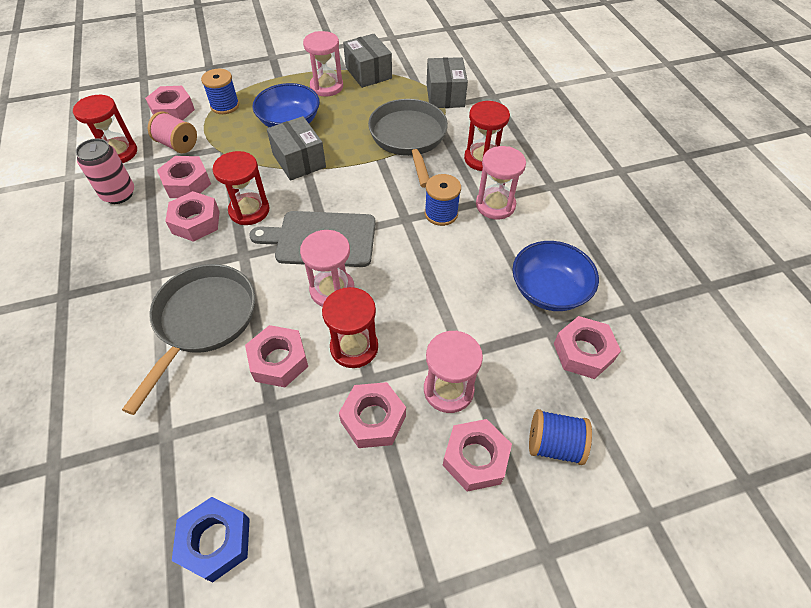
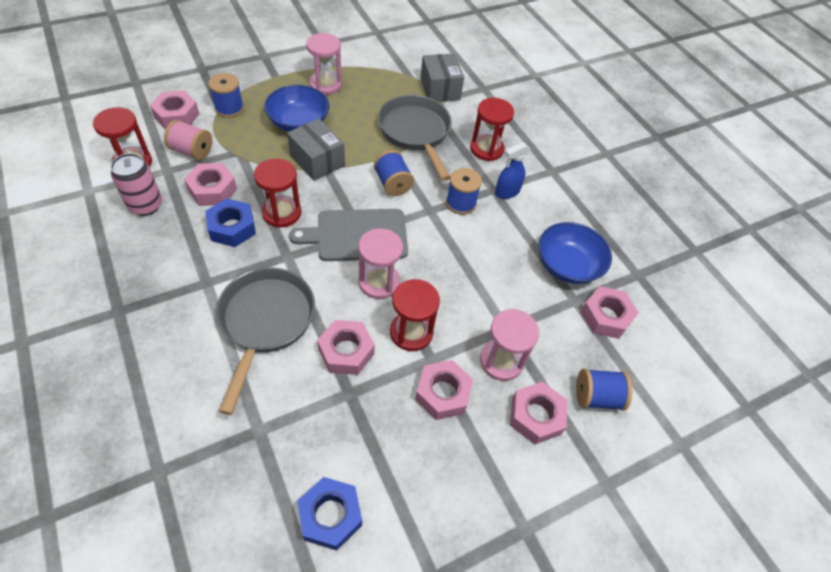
camera: 15 degrees left, 0 degrees up
(196, 222) = (232, 228): pink nut -> blue nut
(368, 73) = (363, 69): grey box -> none
(372, 188) = (393, 184): none -> blue spool
(495, 205) = (507, 192): pink hourglass -> blue spray bottle

